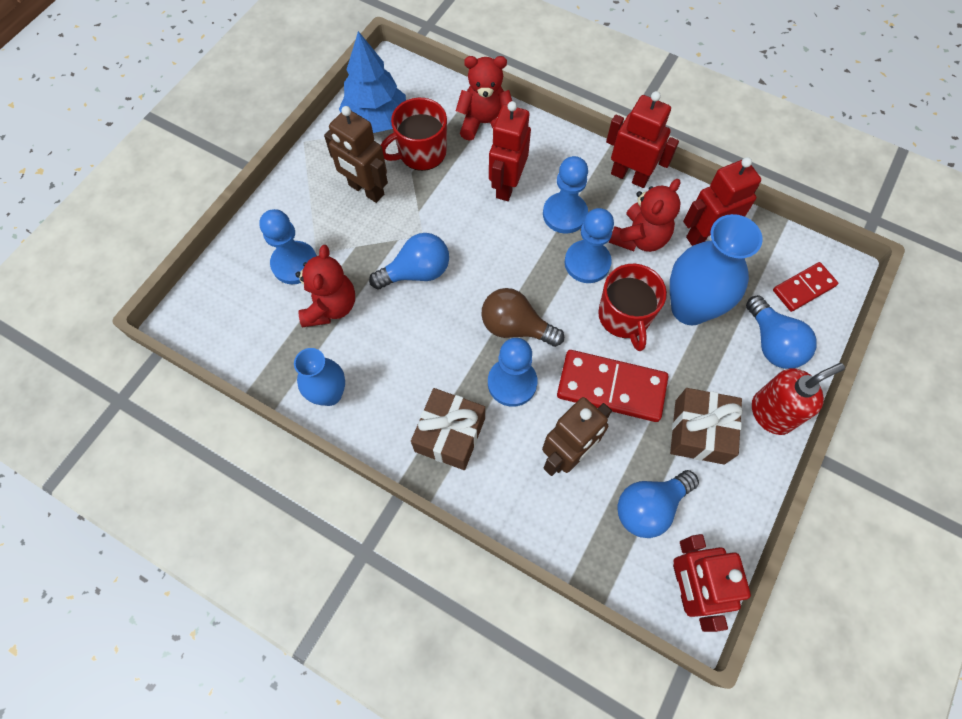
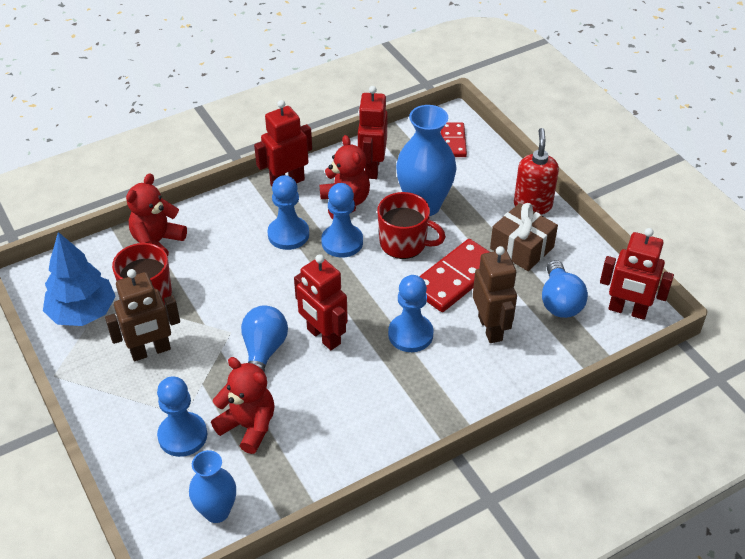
camera: 60 degrees left, 20 degrees down
(329, 394) = (333, 461): blue vase -> blue vase (217, 511)
(450, 434) = (427, 393): brown gift -> none
(507, 185) = (231, 256): red robot -> red robot (323, 336)
(515, 327) = (364, 310): brown light bulb -> none
(772, 343) = (482, 178): blue light bulb -> none

